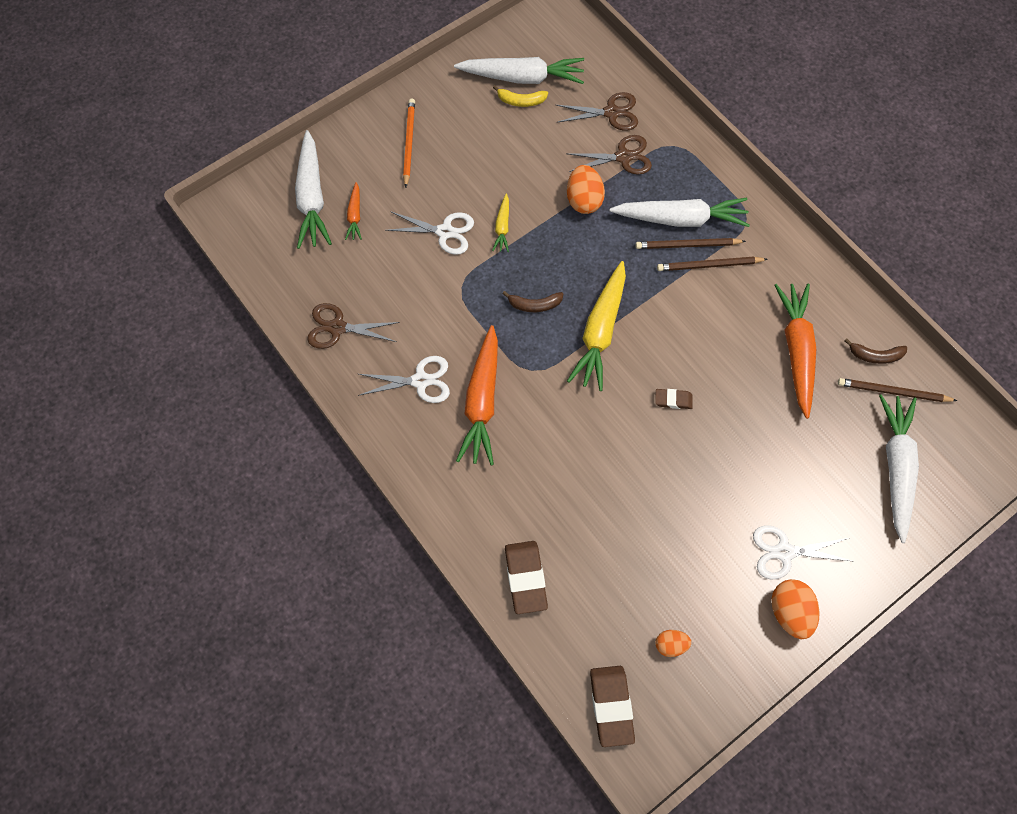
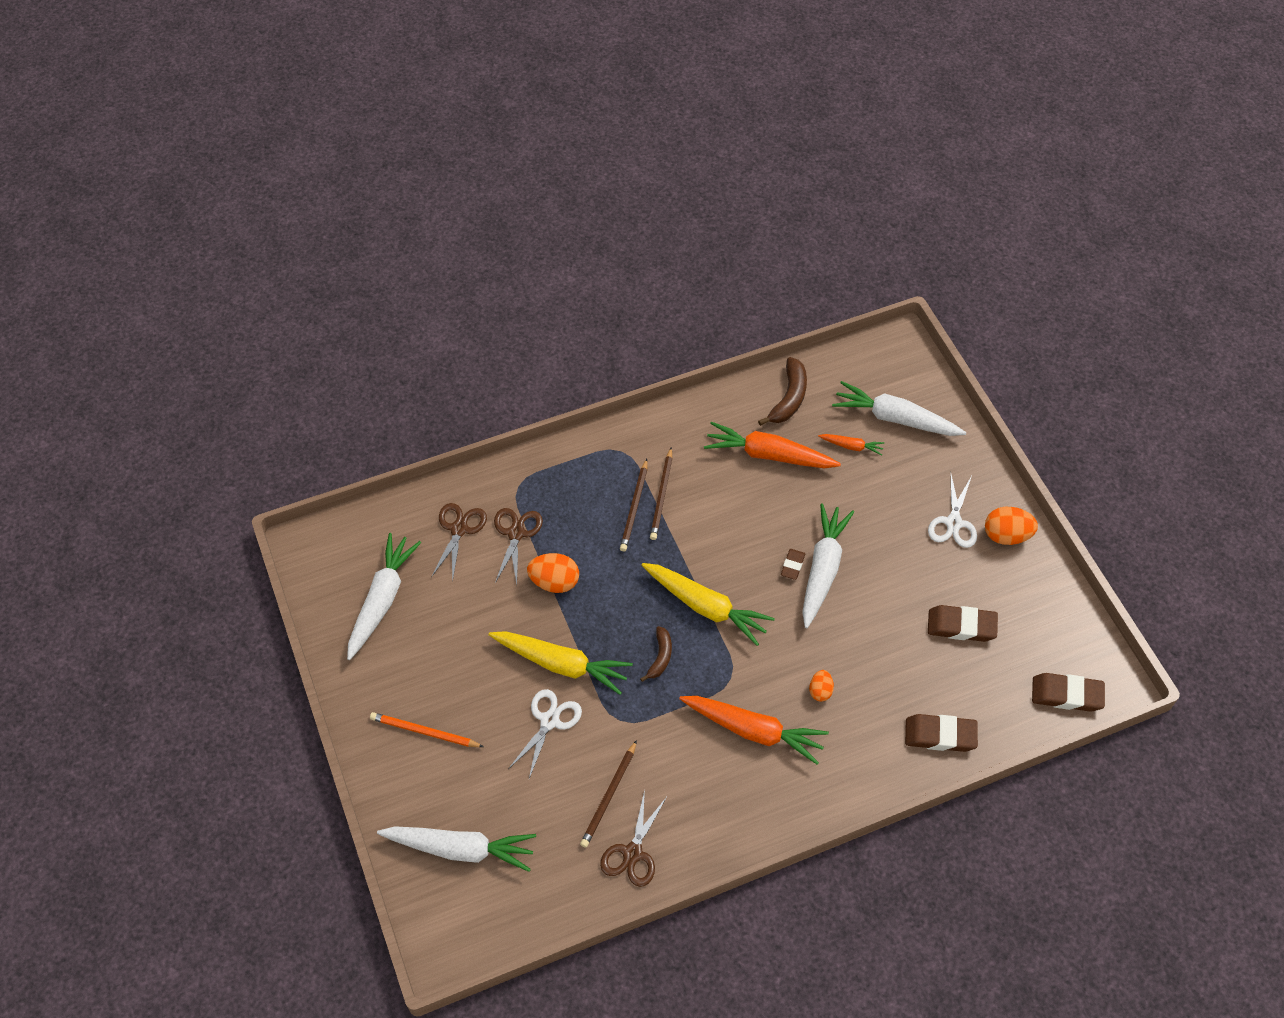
camera: 75 degrees left, 10 degrees down
(355, 215) = (499, 807): orange carrot -> orange carrot (851, 446)
(420, 381) = (716, 783): white scissors -> none
(502, 227) = (561, 664): yellow carrot -> yellow carrot, size x2.06
(521, 101) = (412, 609): yellow banana -> none
(658, 580) = (961, 626): none -> brown eraser
(670, 645) = (1020, 633): orange egg -> orange egg (820, 691)
(680, 219) = (604, 504): white carrot -> white carrot (822, 569)
(875, 355) = (788, 398): brown banana -> brown banana, size x1.57
(893, 392) = (826, 397): brown pencil -> brown pencil (609, 796)

